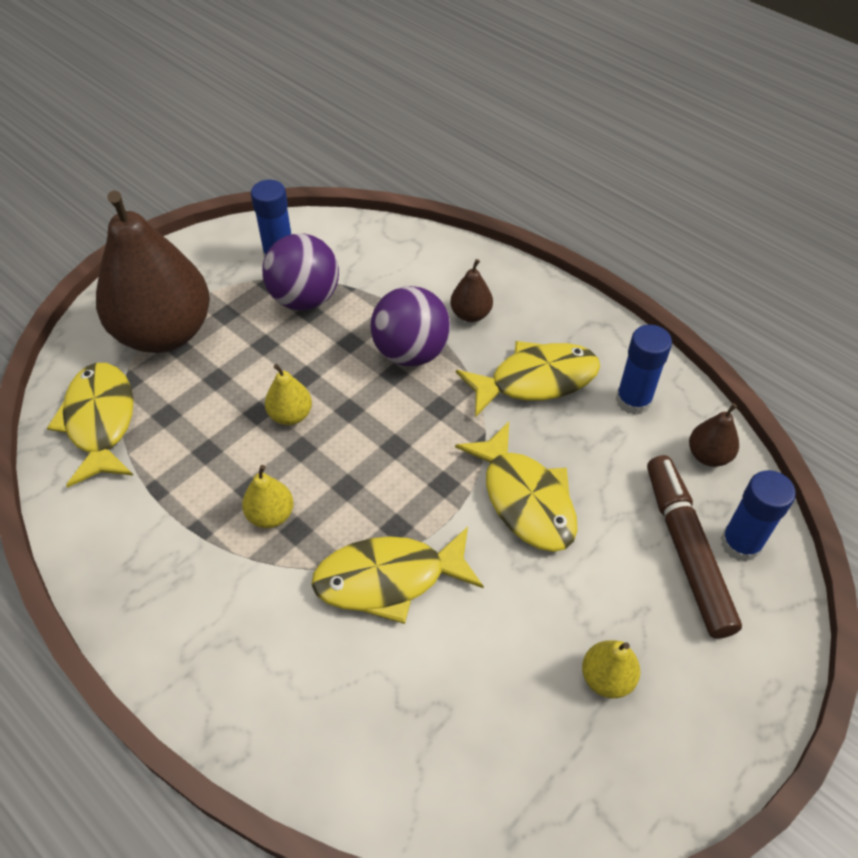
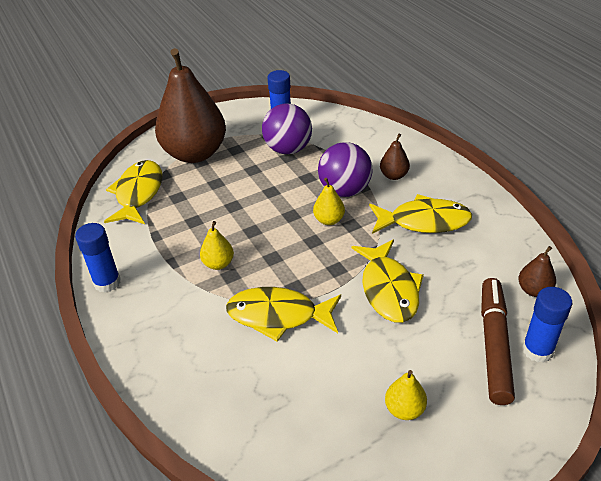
camera: 20 degrees right, 10 degrees down
(290, 415) = (253, 211): yellow pear -> yellow pear (329, 220)
(633, 400) = (490, 246): blue glue stick -> blue glue stick (107, 282)

